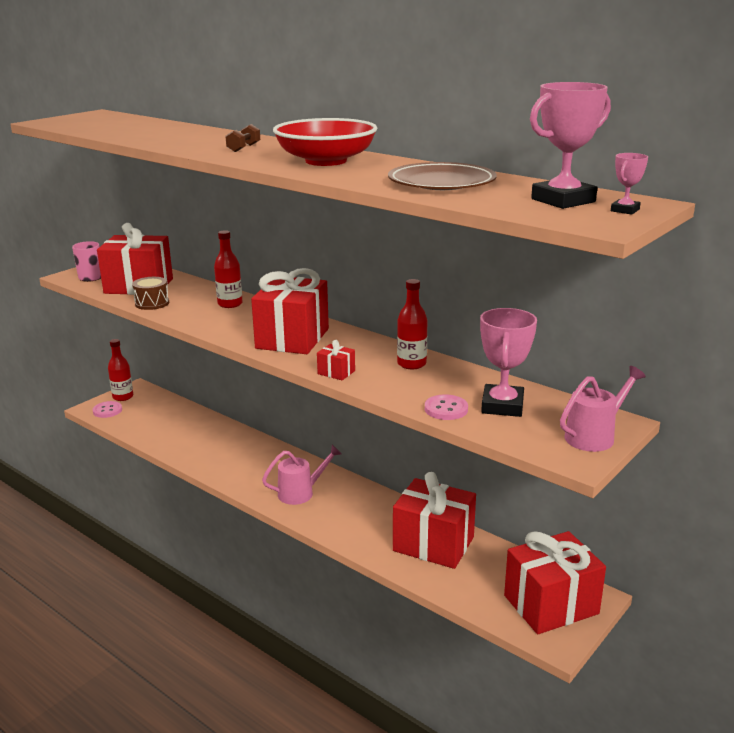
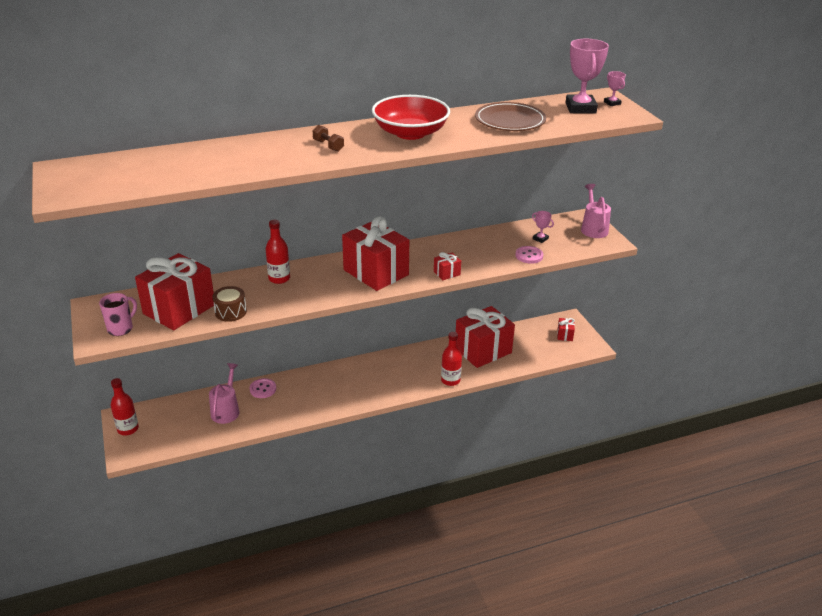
camera: 60 degrees left, 10 degrees up
(107, 410) = (143, 445): pink button -> pink button (263, 389)
(301, 493) = (380, 381): pink watering can -> pink watering can (226, 410)
(411, 364) = (461, 245): red bottle -> red bottle (450, 380)
(502, 406) = (540, 239): pink trophy -> pink trophy, size x0.47
(551, 604) = (565, 335): red gift -> red gift, size x0.41

